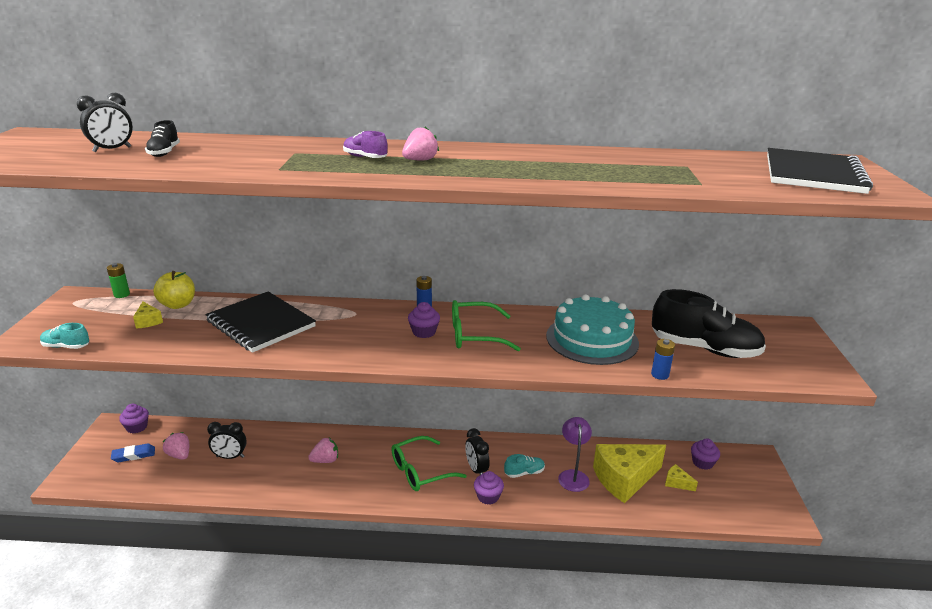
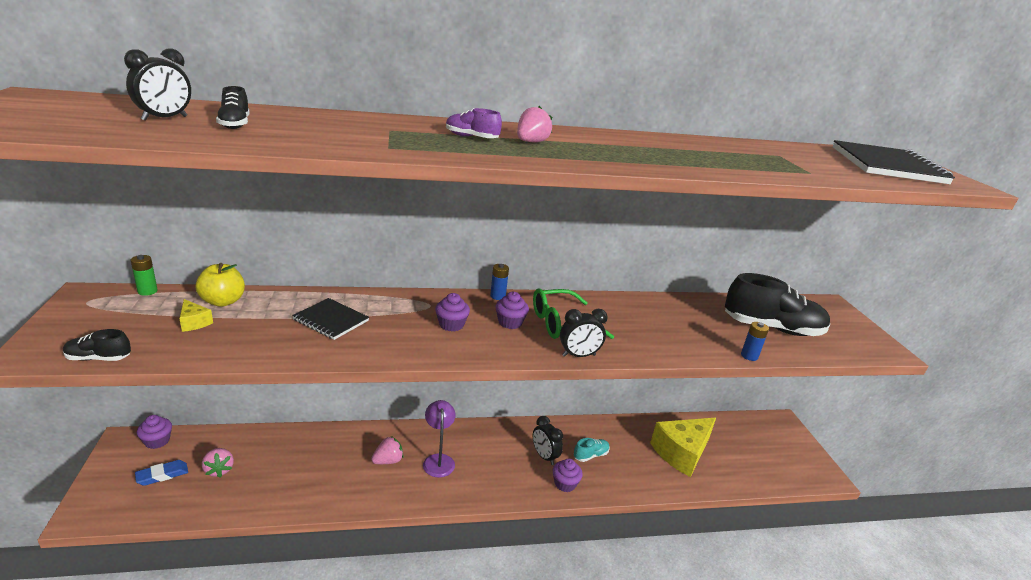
camera: 15 degrees left, 0 degrees up
(66, 346) = (98, 358): turquoise shoe -> black shoe
(179, 455) = (219, 470): pink strawberry -> pink strawberry turned 150 degrees counterclockwise
(230, 457) = (280, 466): black clock -> black clock (578, 355)
(261, 324) = (331, 320): black notebook -> black notebook, size x0.59
(421, 471) = (491, 463): green glasses -> none
(573, 475) = (635, 454): purple lamp -> purple lamp (438, 460)
(592, 339) = (672, 323): turquoise cake -> none
(677, 483) = (727, 452): yellow cheese -> none
(702, 463) = (741, 431): purple cupcake -> purple cupcake (451, 325)

